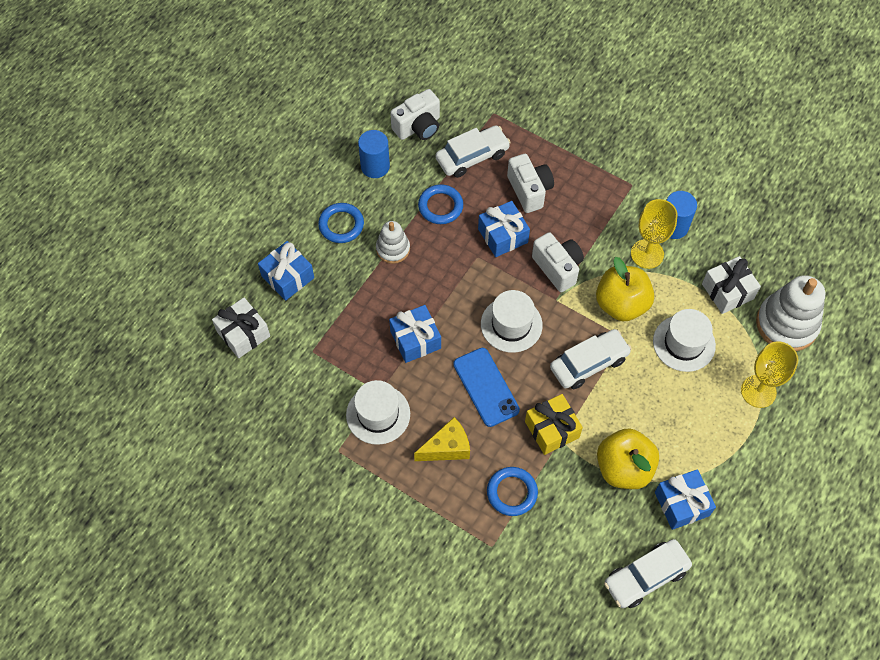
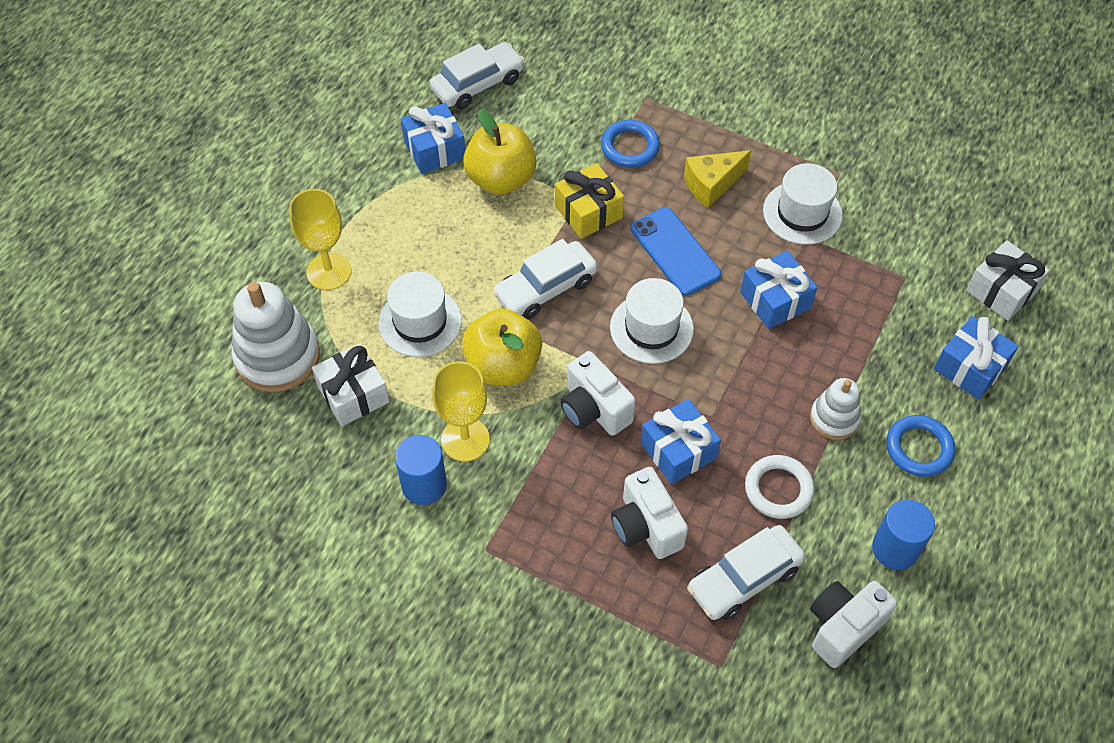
camera: 175 degrees right, 5 degrees down
(440, 206) = (778, 489): blue ring -> white ring

